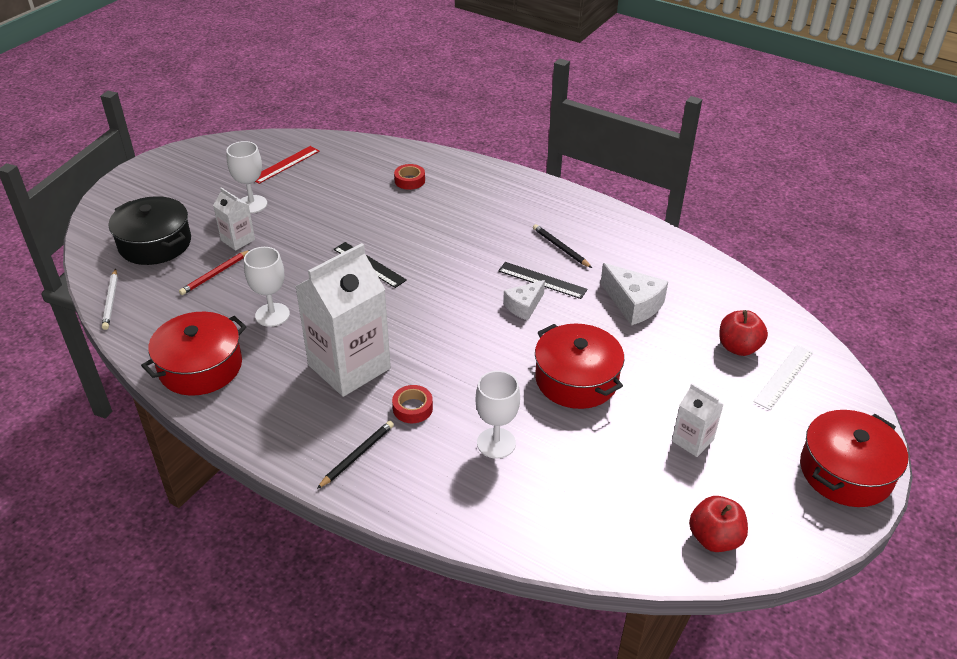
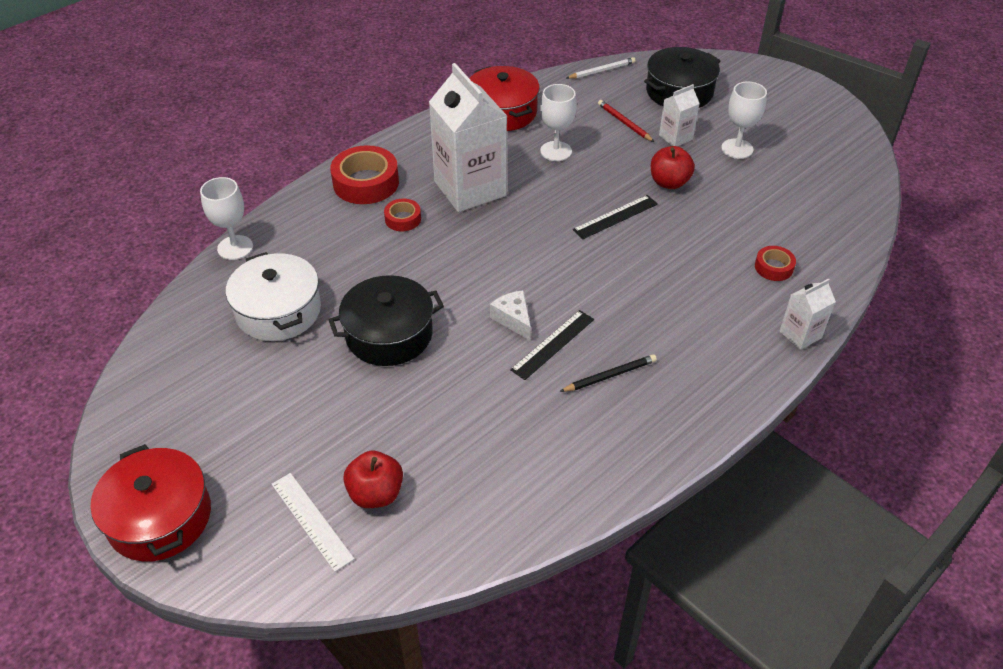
camera: 105 degrees right, 5 degrees up
(111, 301) = (602, 70): white pencil -> white pencil turned 150 degrees clockwise
(285, 164) = (814, 175): red ruler -> none
(357, 455) = (366, 183): black pencil -> red tape
(496, 443) = (337, 262): white goblet -> white goblet (235, 247)
(576, 379) = (389, 334): red pot -> black pot
(583, 470) = (278, 311): none -> white pot
(633, 304) = (486, 415): white cheese -> none
(692, 440) = (268, 400): white carton -> white carton (800, 334)
(714, 538) = (157, 377): red apple -> red apple (669, 182)

